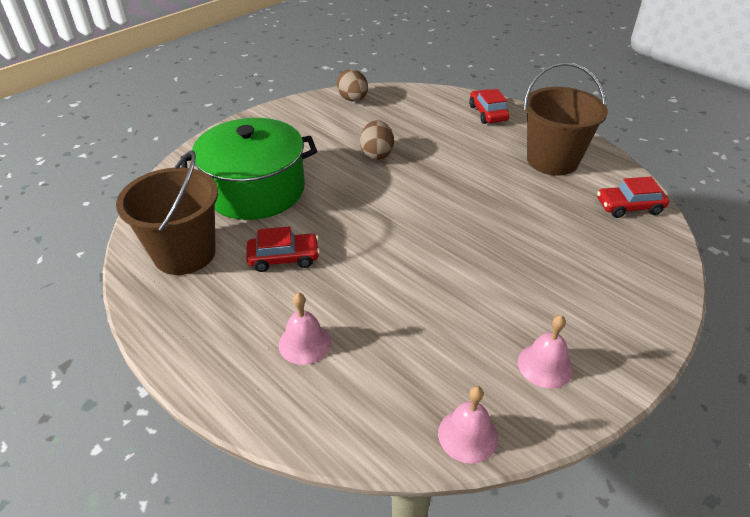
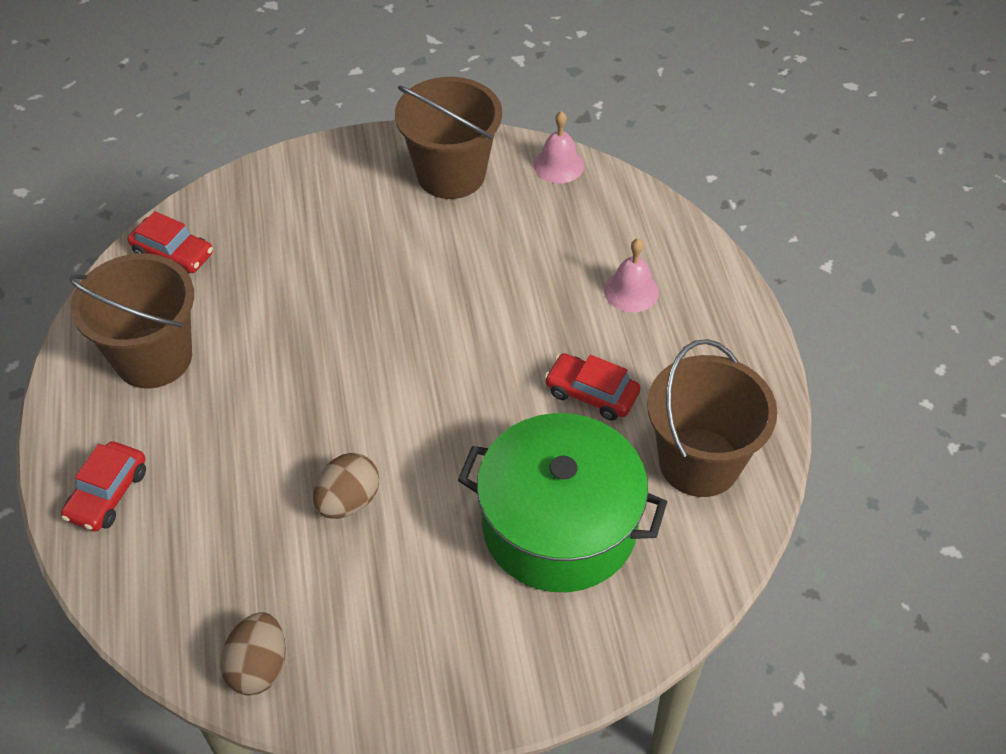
camera: 145 degrees left, 10 degrees up
(545, 365) = (451, 174): pink bell -> brown bucket

